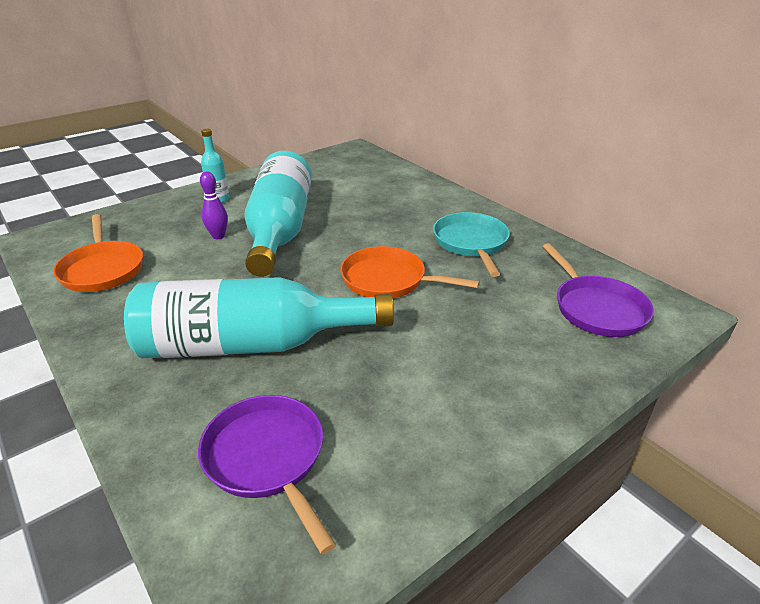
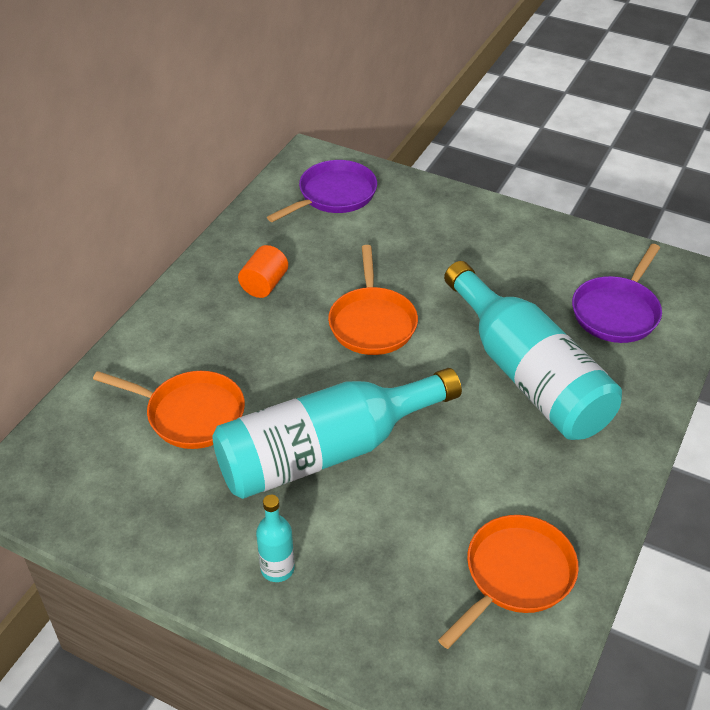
camera: 115 degrees left, 10 degrees up
(218, 236) = (376, 505): purple bowling pin -> none
(358, 195) = (190, 414): none -> orange pan
(471, 243) = (264, 284): turquoise pan -> orange cylinder

